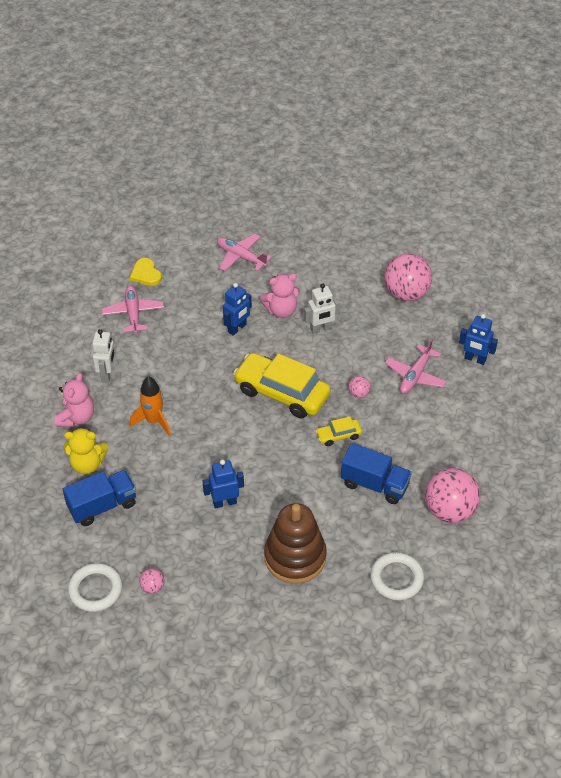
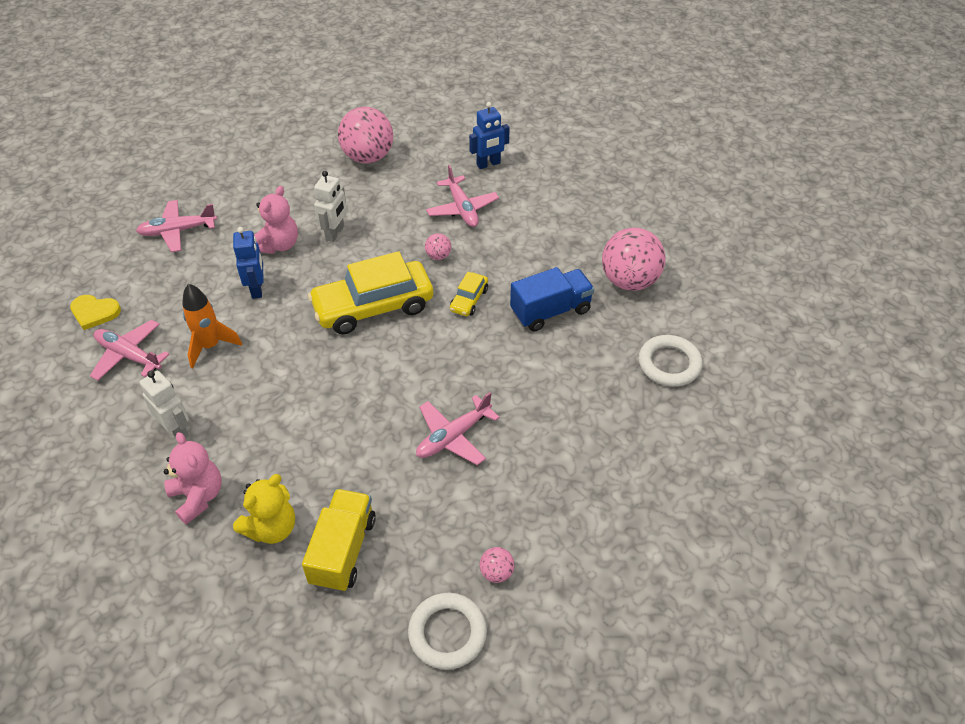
camera: 50 degrees left, 0 degrees up
(102, 506) = (343, 550): blue truck -> yellow truck
(154, 421) = (286, 429): orange rocket -> orange rocket (210, 346)
(224, 502) = (453, 436): blue robot -> pink plane
(295, 557) = (575, 423): brown stacking toy -> none

